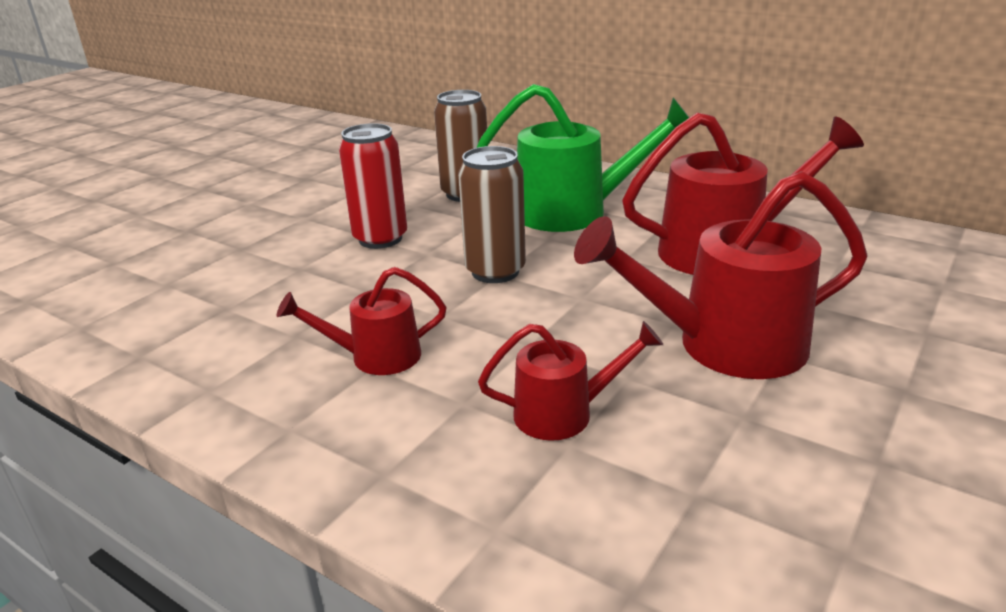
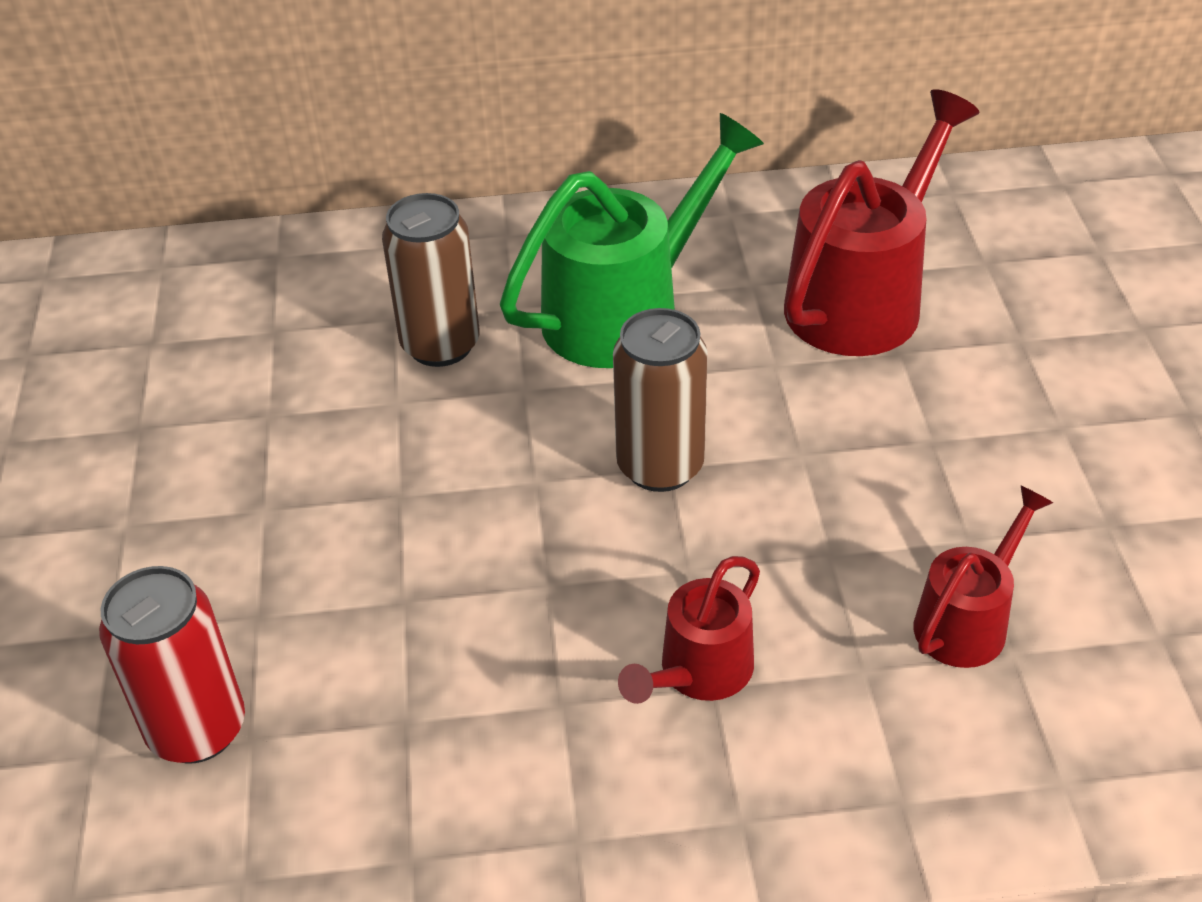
camera: 40 degrees left, 15 degrees up
(380, 239) = (439, 489): red can -> red can (197, 729)
(723, 346) = (1005, 445): red watering can -> none

